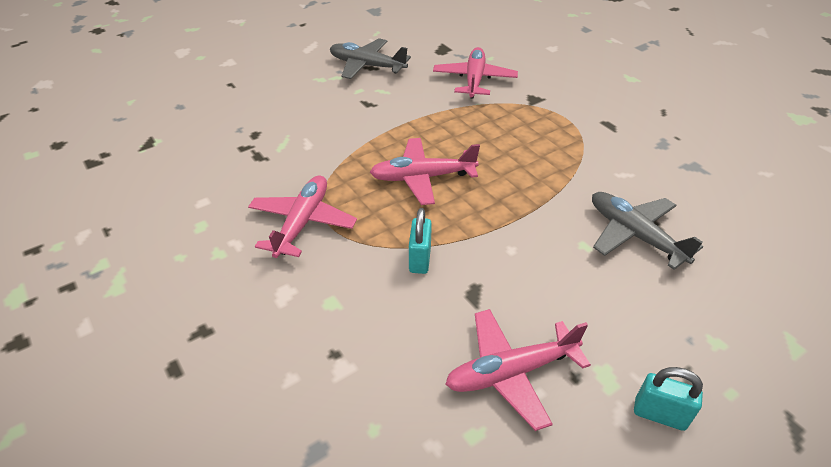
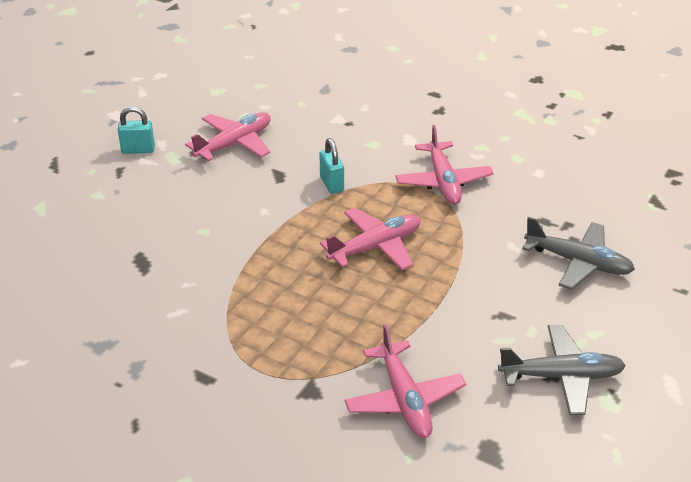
camera: 155 degrees right, 5 degrees down
(634, 235) = (162, 252): grey plane -> grey plane (578, 262)

